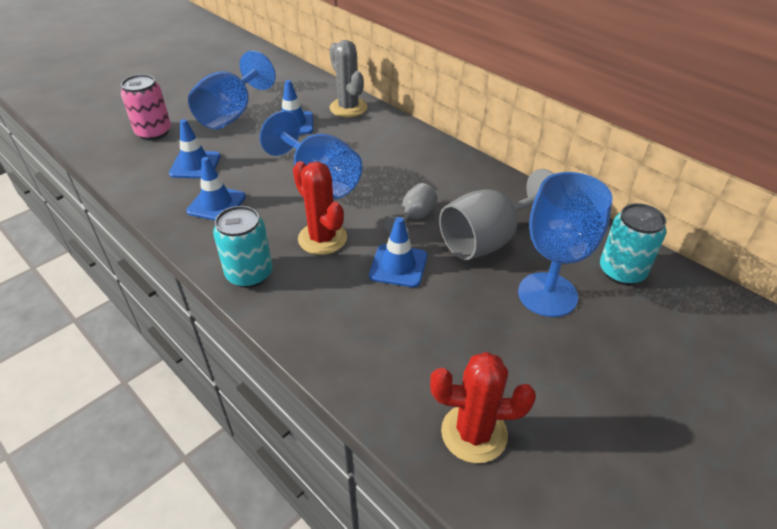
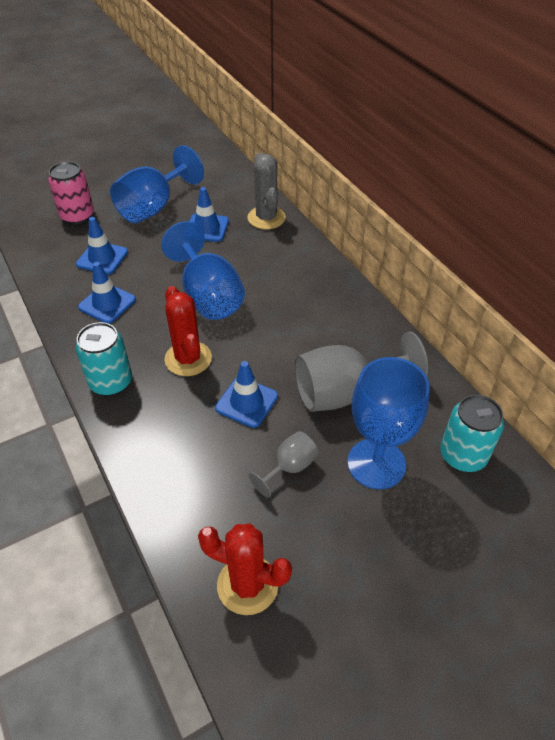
camera: 15 degrees right, 5 degrees up
(414, 218) = (282, 354): grey goblet -> grey goblet (289, 467)

